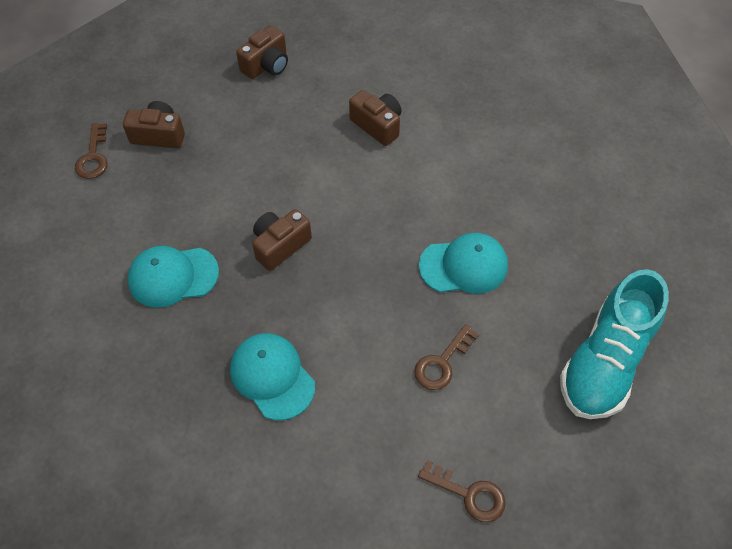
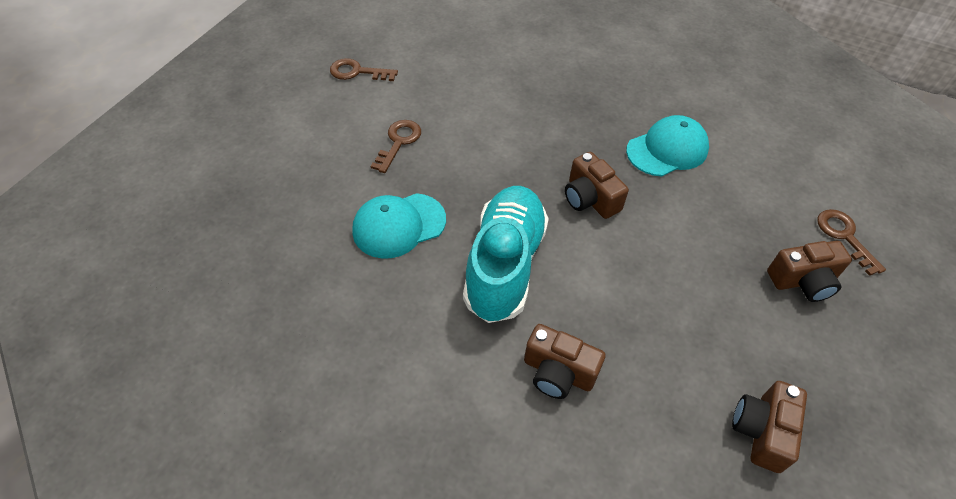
camera: 160 degrees right, 5 degrees down
(272, 376) = (535, 103): turquoise cap -> none
(280, 245) = (590, 199): brown camera -> brown camera turned 120 degrees clockwise
(605, 361) = (249, 176): turquoise shoe -> turquoise shoe (504, 265)

